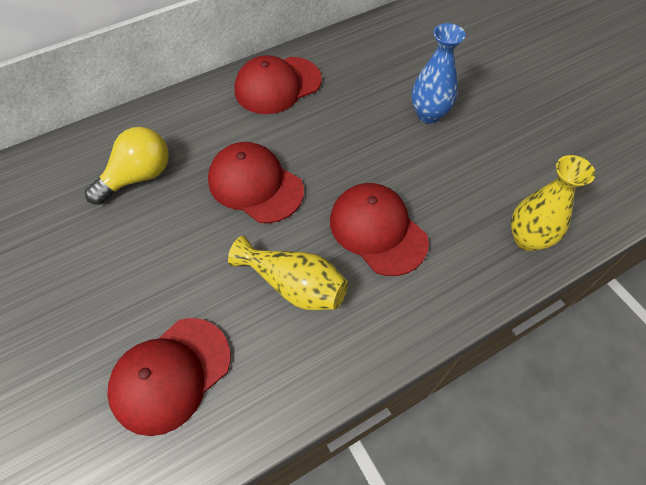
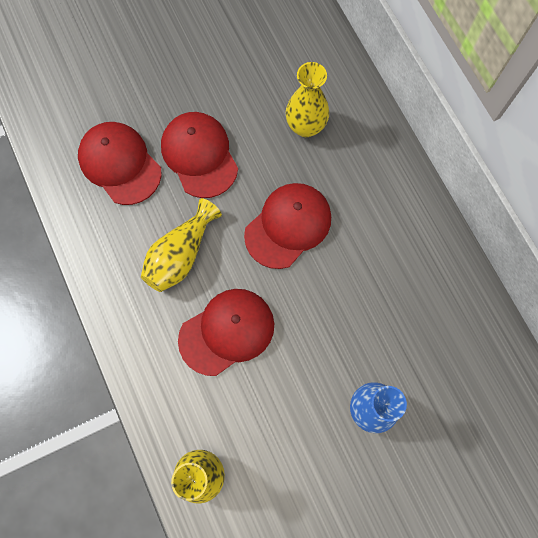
camera: 95 degrees right, 15 degrees up
(138, 177) = (305, 126): yellow light bulb -> yellow vase
(277, 85) = (419, 251): red cap -> red cap (199, 155)

